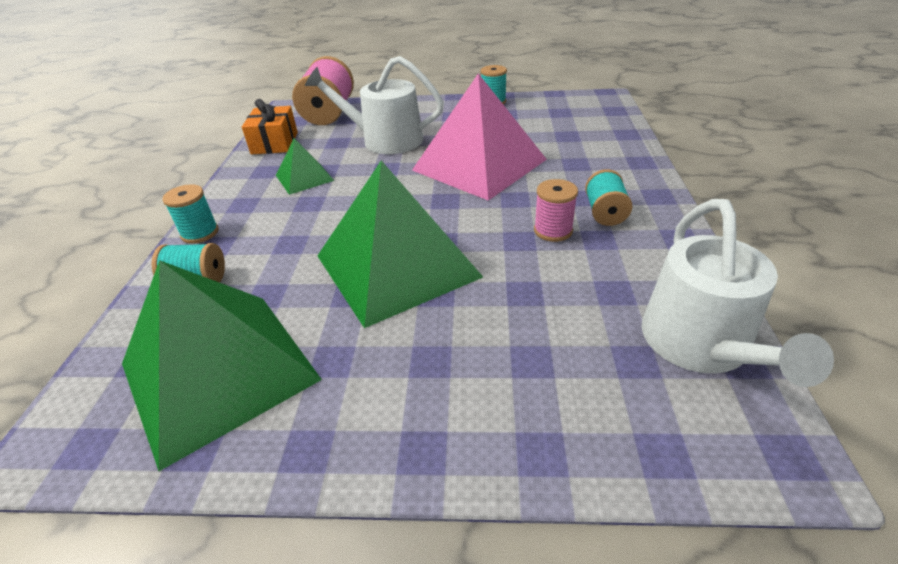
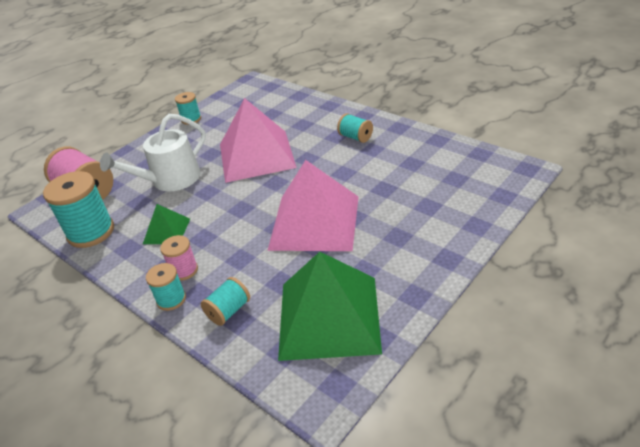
camera: 50 degrees left, 0 degrees up
(274, 143) = (91, 232): orange gift -> turquoise spool
(396, 266) = (314, 222): green pyramid -> pink pyramid
(553, 231) = (349, 159): pink spool -> pink spool (184, 270)
(700, 345) = (463, 158): white watering can -> none

